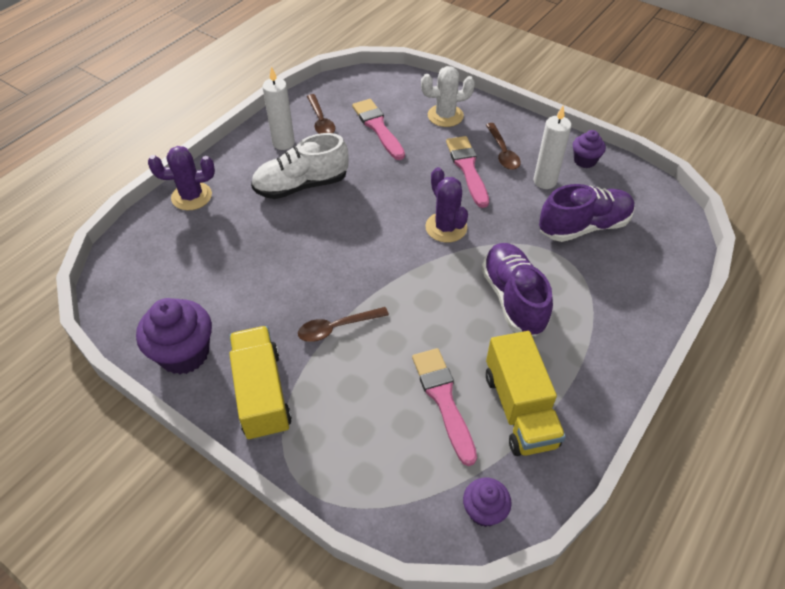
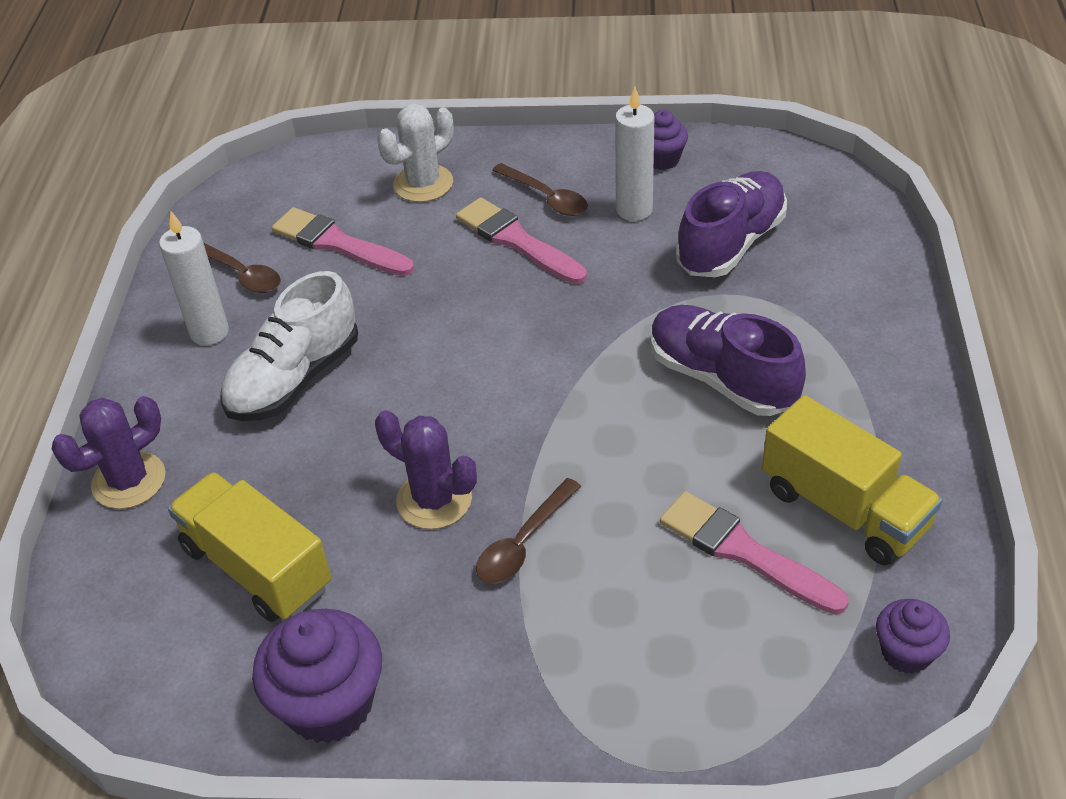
camera: 30 degrees left, 5 degrees down
(262, 394) = (496, 688): yellow truck -> yellow truck (257, 567)
(446, 227) = (556, 333): purple cactus -> purple cactus (434, 500)

